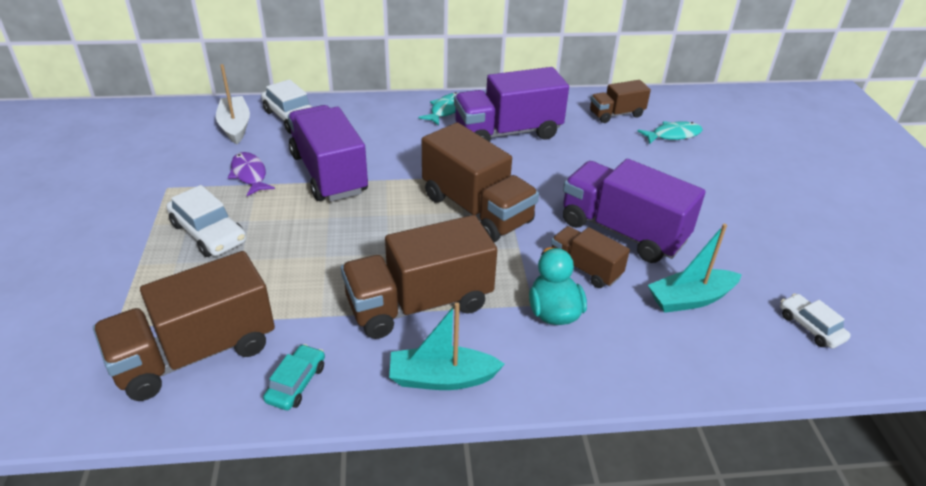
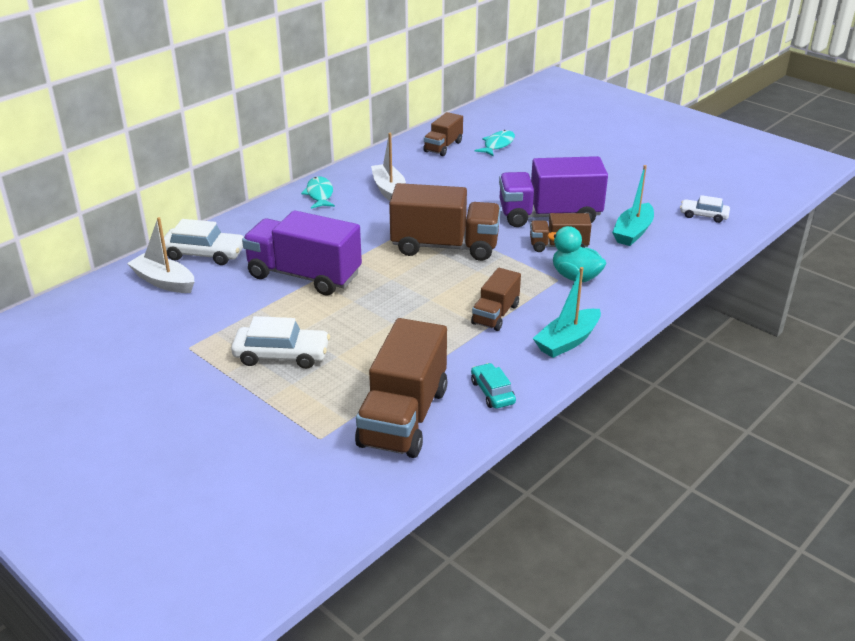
camera: 40 degrees left, 5 degrees down
(249, 175) = (242, 306): purple fish -> none
(419, 304) = (495, 314): brown truck -> brown truck, size x0.55
(507, 132) = (389, 190): purple truck -> white boat

